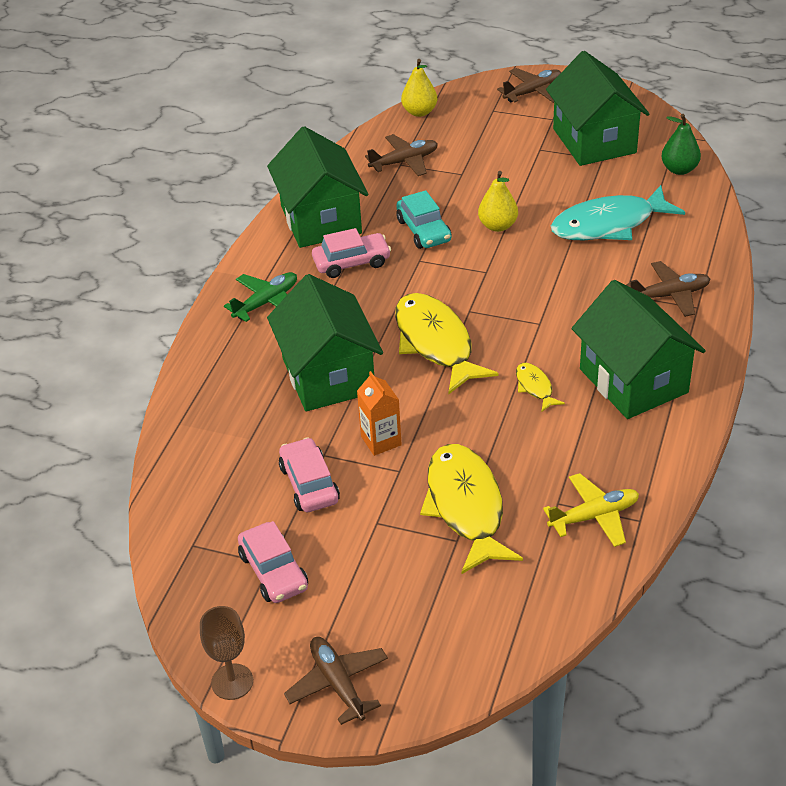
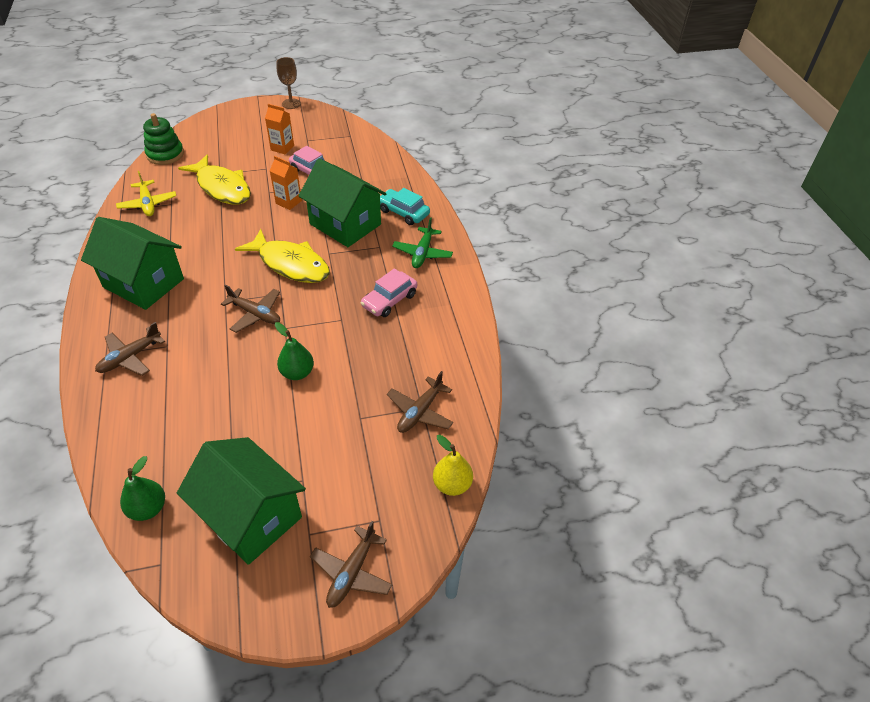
camera: 145 degrees right, 5 degrees up
(274, 571) = (303, 138): pink car -> none
(321, 219) = (441, 327): green house -> none
(323, 560) = (282, 148): none -> orange carton
(338, 684) = (245, 115): brown plane -> brown plane (255, 314)
(424, 230) = (355, 346): turquoise car -> turquoise car (403, 212)
(498, 226) = (297, 373): yellow pear -> green pear
(532, 625) = (165, 154): none -> green stacking toy
(535, 387) = (210, 258): yellow fish -> none
(594, 516) = (148, 204): yellow plane -> yellow plane turned 60 degrees counterclockwise
(609, 224) = (200, 410): turquoise fish -> none

